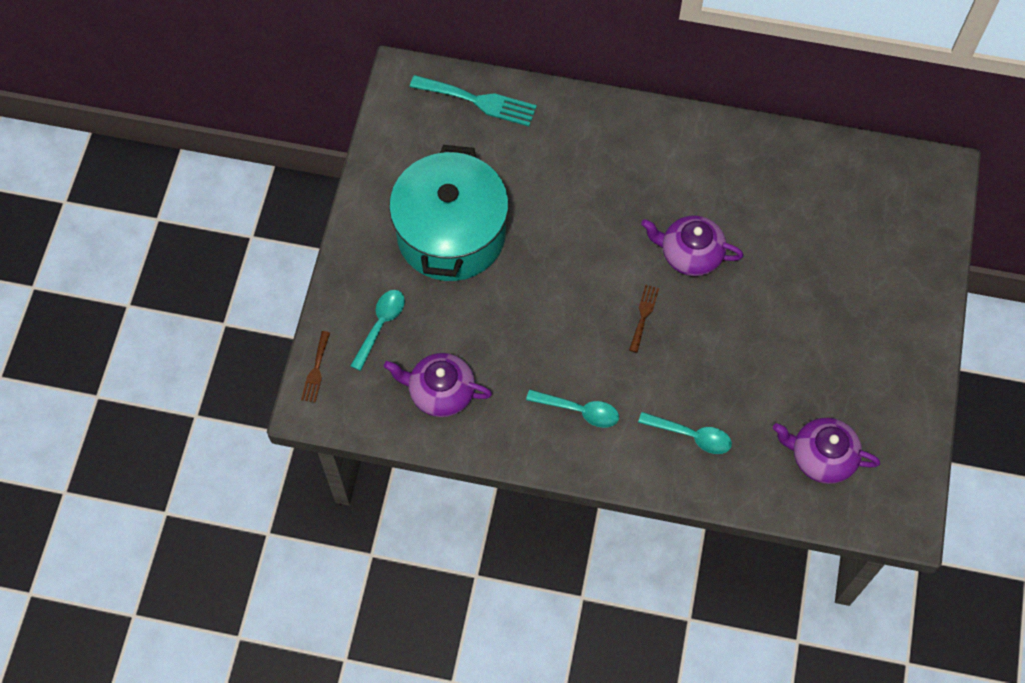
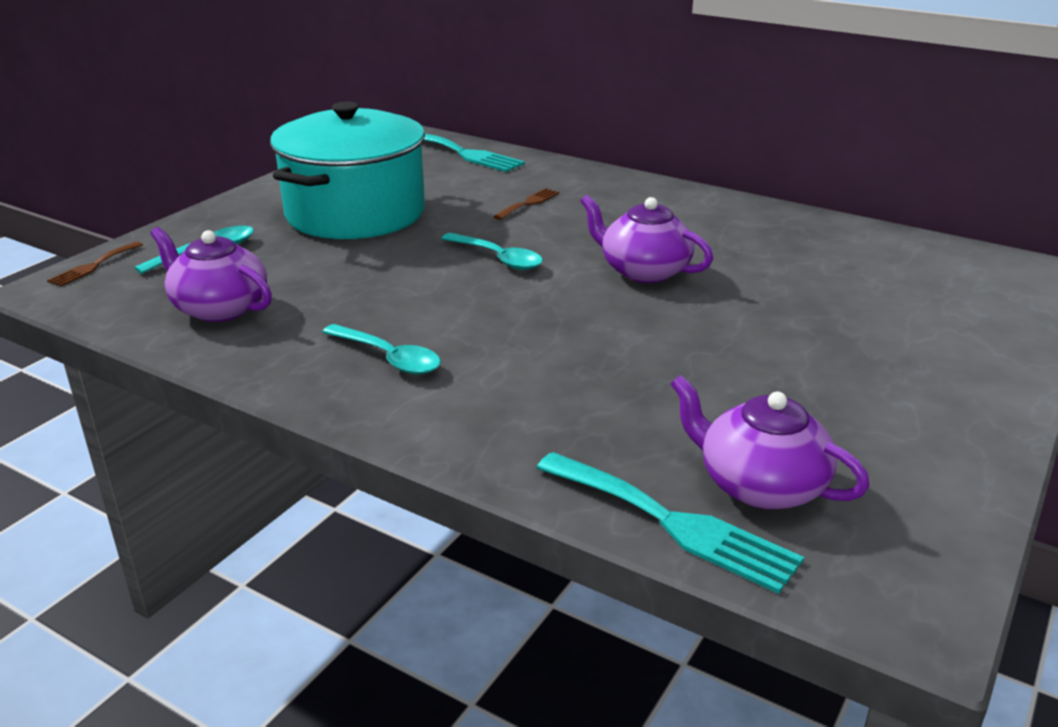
camera: 20 degrees right, 35 degrees down
(644, 315) = (546, 302): brown fork -> brown fork (528, 203)
(691, 435) = (542, 414): turquoise spoon -> turquoise spoon (498, 258)
(788, 500) = (673, 523): none -> turquoise fork

